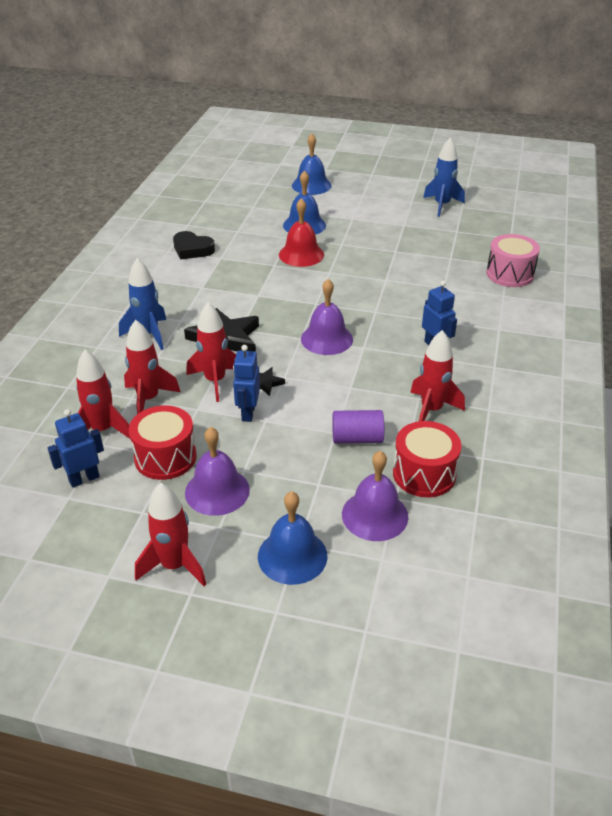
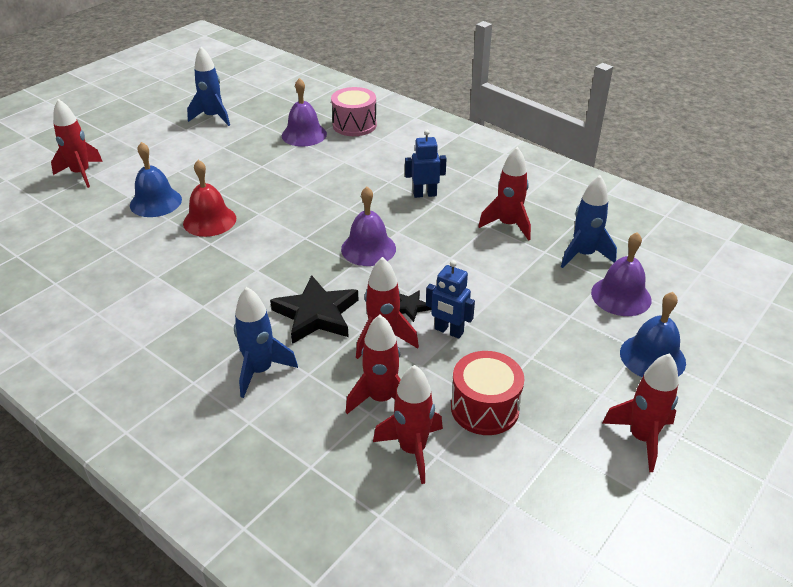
camera: 65 degrees left, 0 degrees up
(84, 479) = (487, 483): blue robot -> none
(192, 249) = (115, 293): black heart -> none
(217, 491) = (552, 382): purple bell -> purple bell (304, 134)
(311, 185) = (81, 174): blue bell -> red rocket
(357, 438) = (522, 275): purple cylinder -> none
(424, 474) = (583, 255): red drum -> blue rocket

